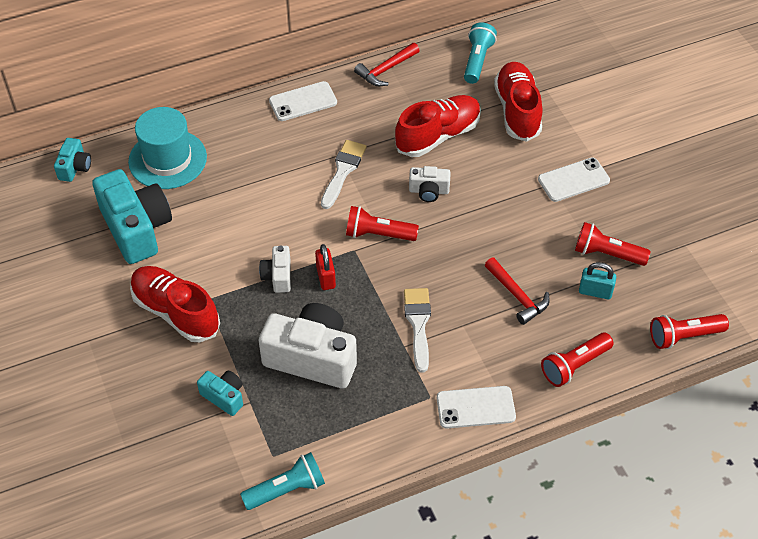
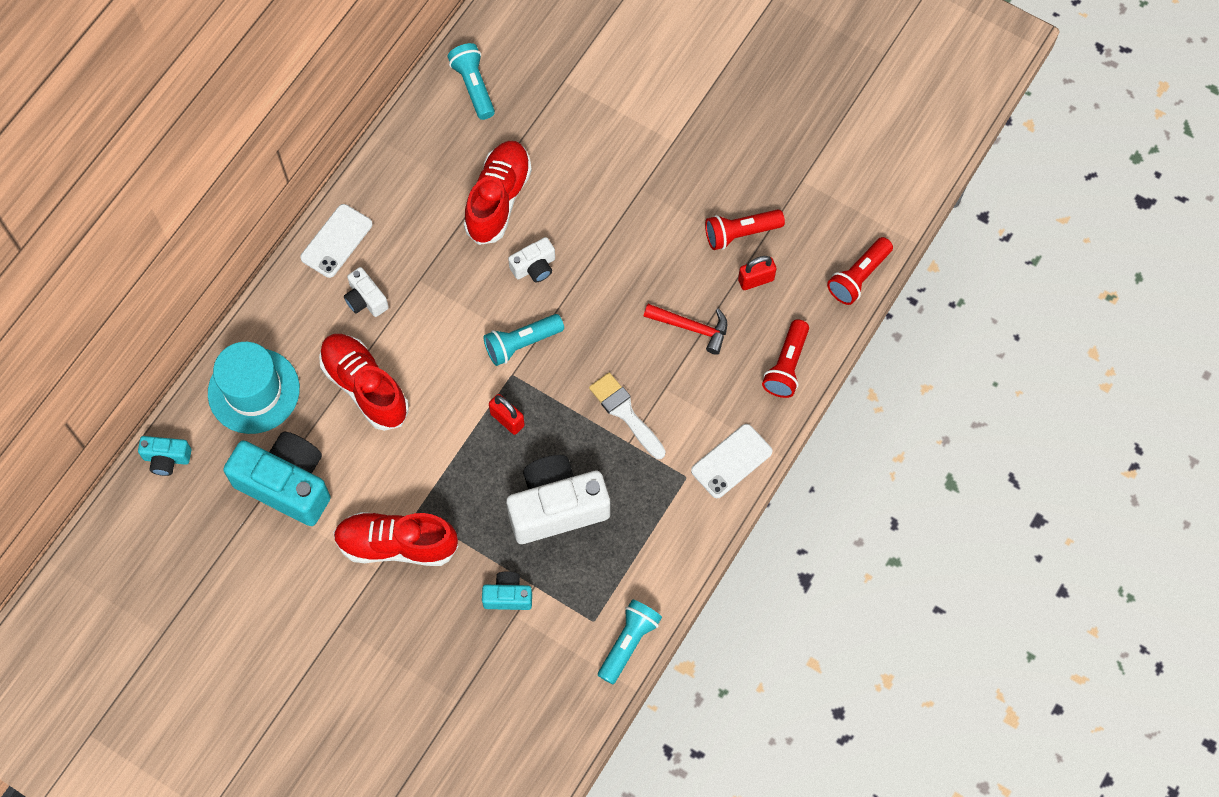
camera: 35 degrees left, 15 degrees up
(75, 167) = (167, 459): turquoise camera -> turquoise camera turned 120 degrees clockwise
(278, 276) = (462, 447): white camera -> white camera (366, 299)
(343, 171) = (437, 295): white brush -> none
(378, 234) = (521, 343): red flashlight -> turquoise flashlight
(386, 70) = (391, 152): red hammer -> none
(517, 111) = (553, 123): red shoe -> red shoe (365, 387)
(573, 180) = (659, 171): white phone -> none
(595, 292) = (756, 280): turquoise padlock -> red padlock

